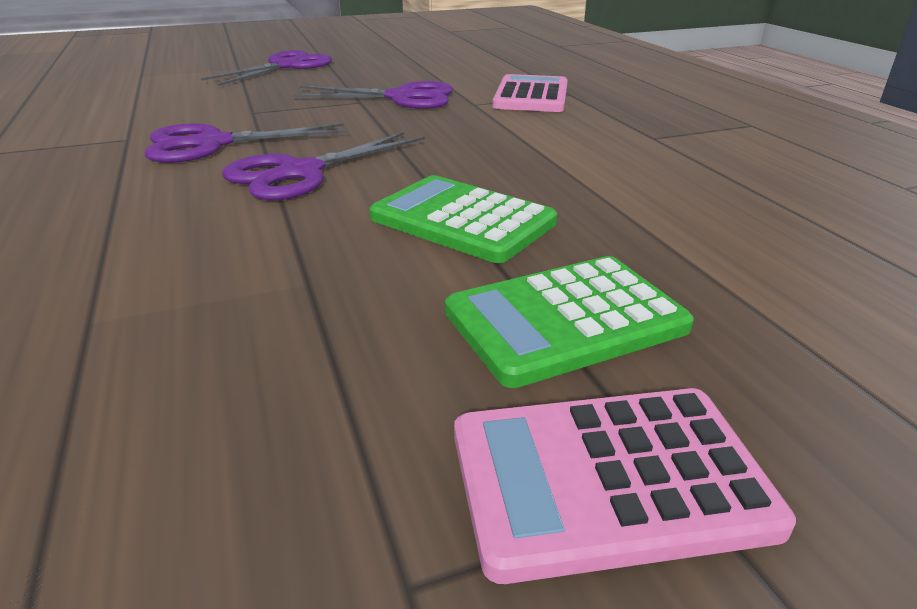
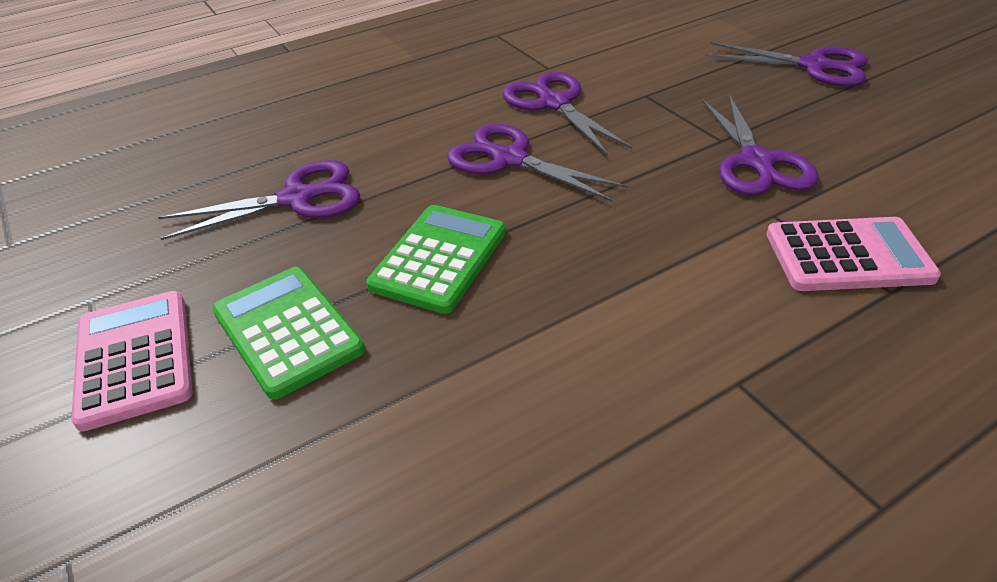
camera: 80 degrees right, 10 degrees up
(247, 310) = (299, 198): none -> purple scissors

